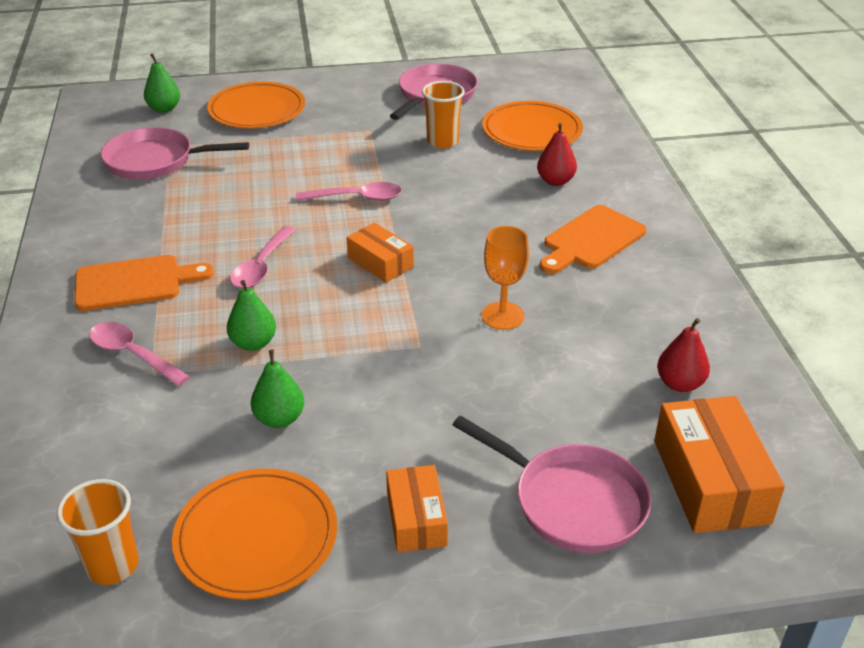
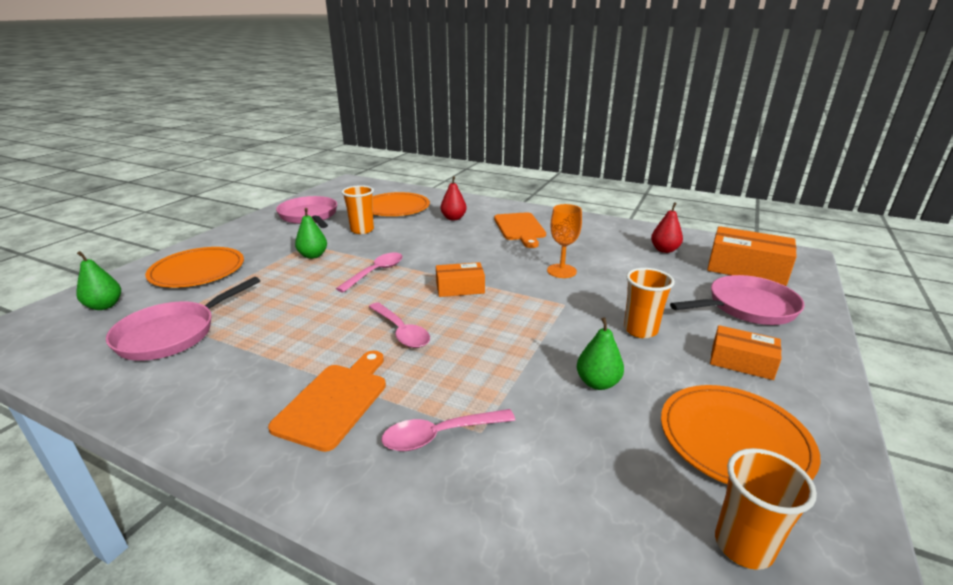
camera: 55 degrees left, 10 degrees down
(253, 343) = (494, 365): green pear -> green pear (313, 255)
(415, 420) = (640, 330): none -> orange cup

